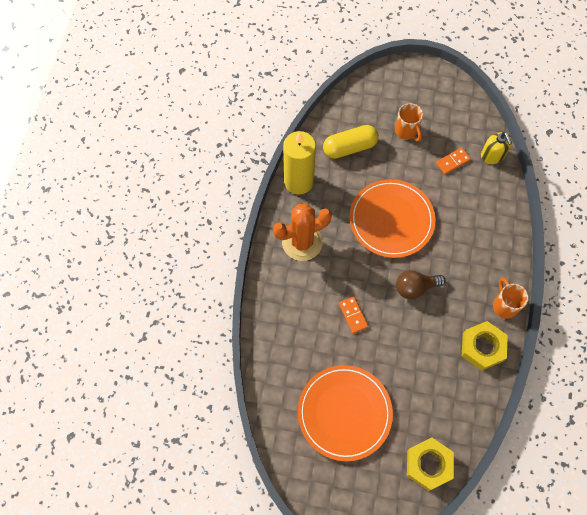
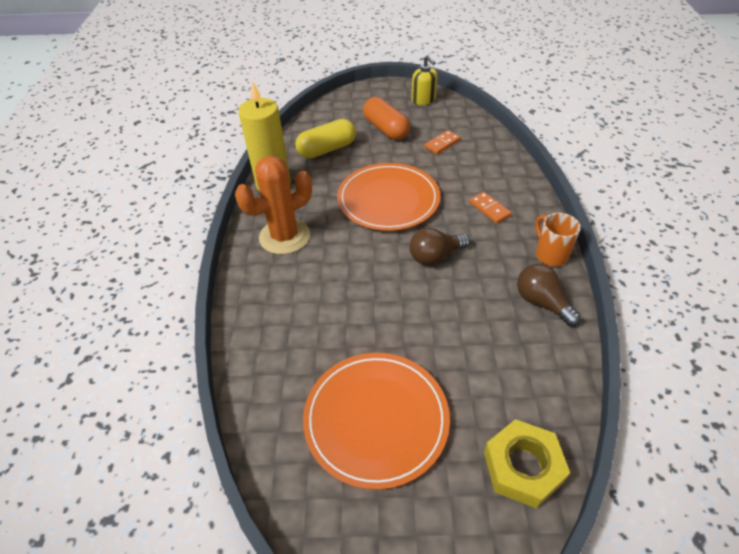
camera: 10 degrees left, 20 degrees down
(353, 315) = (363, 298): orange domino -> orange domino (489, 209)
(406, 131) = (386, 129): orange mug -> orange capsule
(482, 347) = (541, 302): yellow nut -> brown light bulb
(492, 155) = (482, 133): yellow soap dispenser -> yellow soap dispenser (423, 100)

